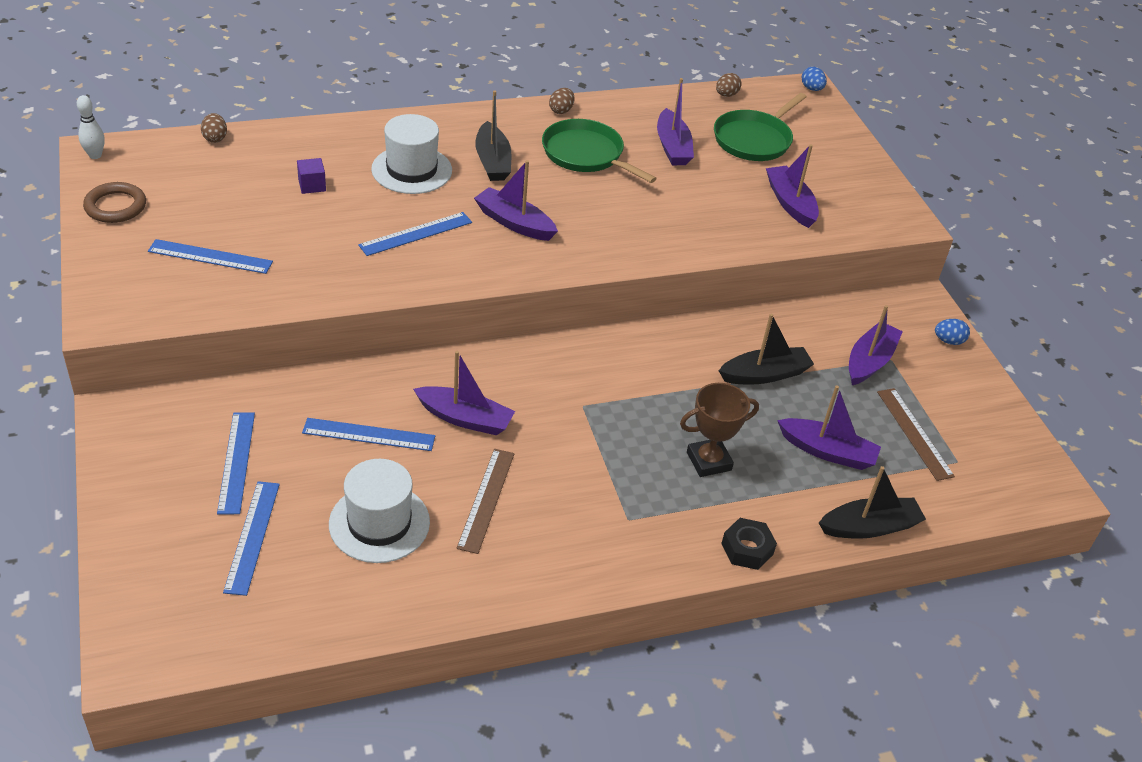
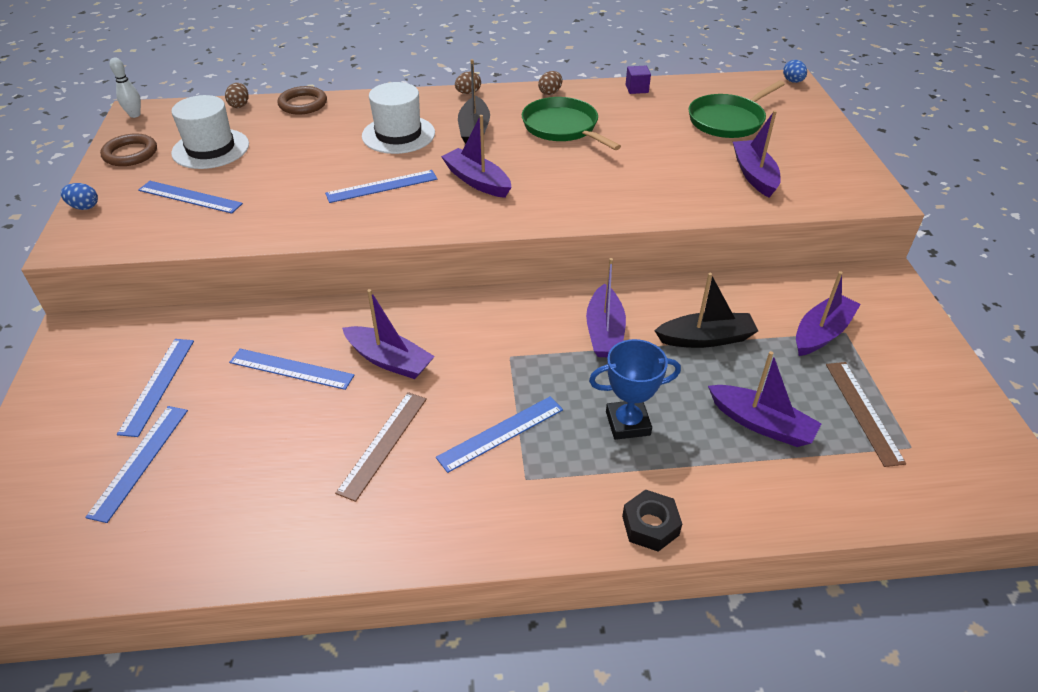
camera: 15 degrees right, 0 degrees up
(289, 134) = (303, 104): none -> brown ring
(312, 185) = (305, 144): purple cube -> purple cube (637, 89)
(379, 523) = (268, 459): white hat -> white hat (211, 149)
(594, 480) = (500, 433): none -> blue ruler
(672, 147) = (647, 124): purple boat -> purple boat (604, 332)
(709, 461) = (627, 423): brown trophy -> blue trophy
(726, 95) = (708, 84): brown egg -> brown egg (468, 93)
(869, 527) = (798, 513): black boat -> none
(948, 341) = (911, 318): blue egg -> blue egg (84, 207)

